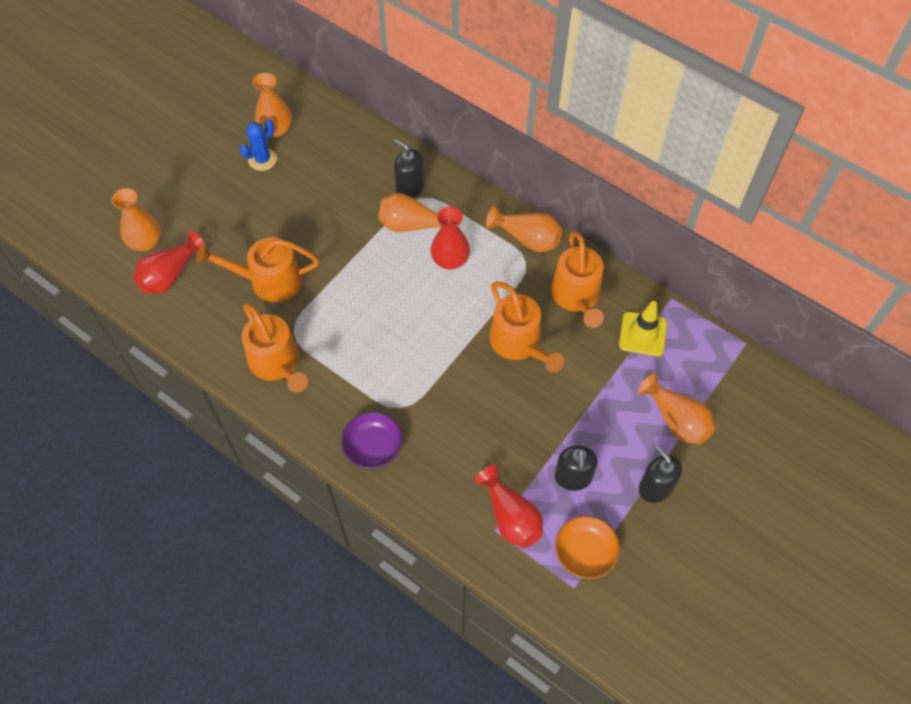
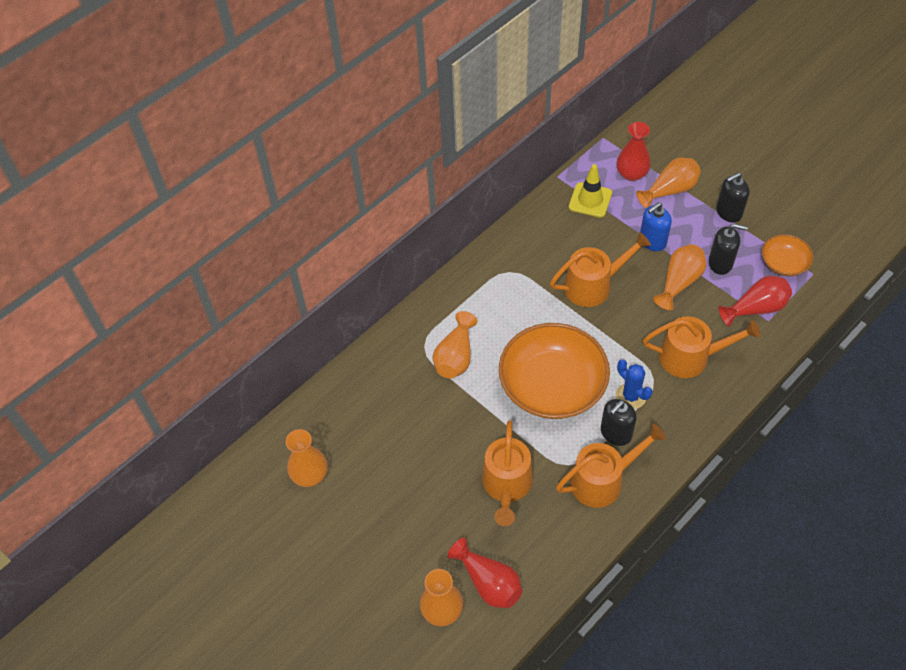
camera: 80 degrees left, 5 degrees down
(262, 159) = (349, 489): blue cactus -> blue cactus (630, 396)
(373, 446) = (692, 404): purple bowl -> none
(385, 312) = (552, 385): none -> orange bowl
(410, 188) = (410, 355): black soap dispenser -> black soap dispenser (615, 433)
(450, 260) = (500, 329): red vase -> red vase (631, 174)
(527, 238) = (484, 267): orange vase -> orange vase (679, 282)
(577, 296) = (549, 239): orange watering can -> orange watering can (690, 357)
(593, 402) = (652, 241): none -> blue soap dispenser

